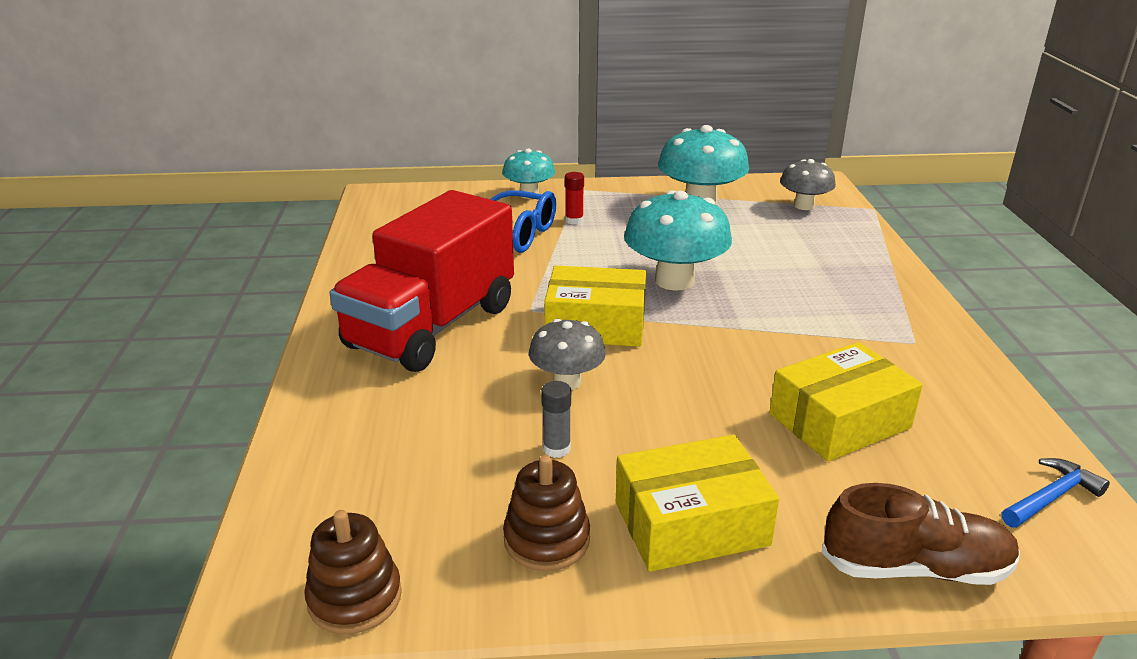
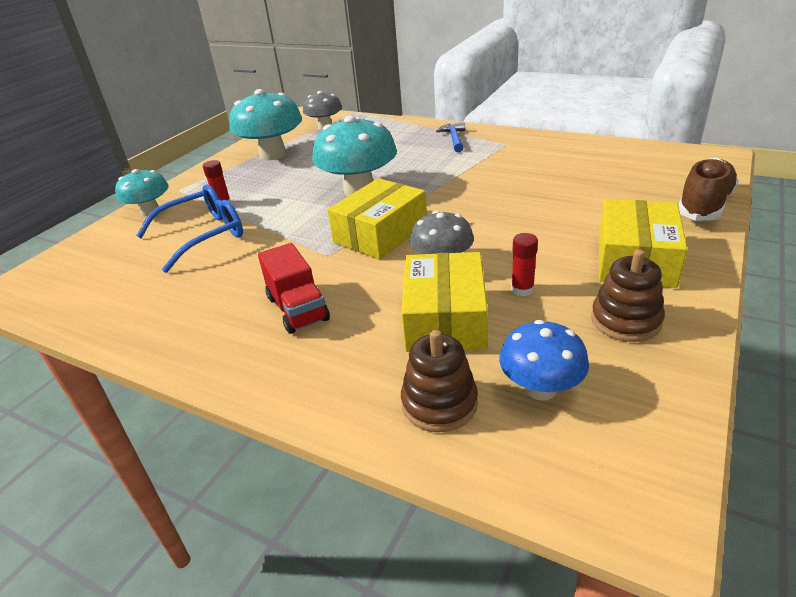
camera: 55 degrees left, 5 degrees up
(355, 598) = (656, 438): brown stacking toy -> brown stacking toy (439, 403)
(393, 503) = (540, 388): none -> blue mushroom
(432, 327) = (298, 309): red truck -> red truck, size x0.48
(556, 449) = (522, 289): grey glue stick -> red glue stick
(839, 421) = (564, 185): yellow box -> yellow box (445, 319)
(1051, 497) = (663, 156): blue hammer -> blue hammer (454, 139)

